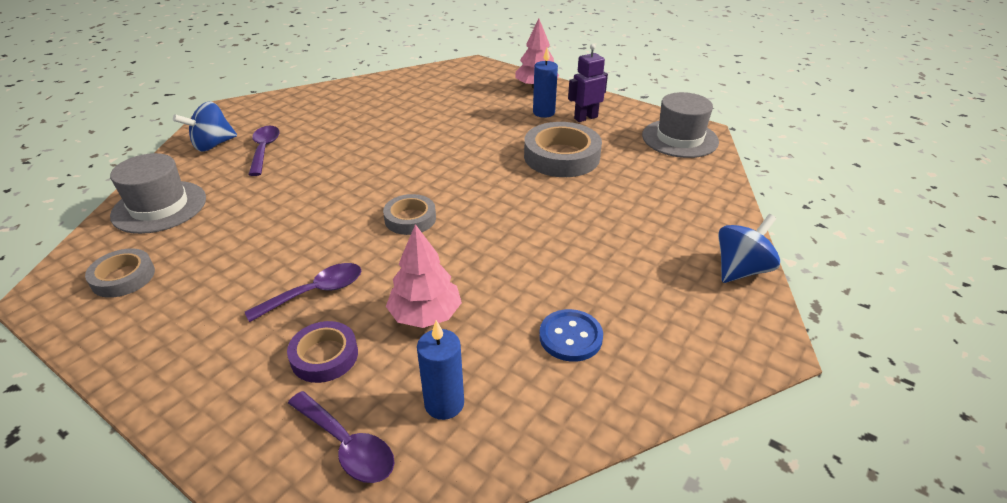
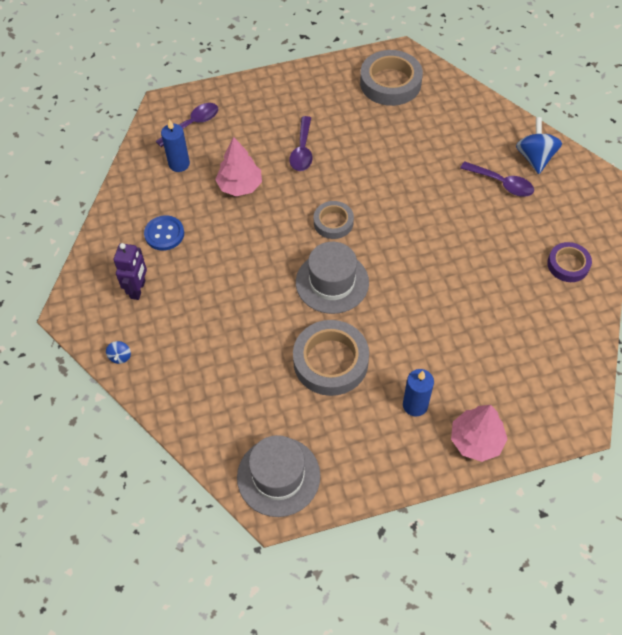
camera: 130 degrees right, 20 degrees up
(123, 277) = (390, 83): grey tape -> grey tape, size x1.71
(159, 207) = (459, 111): grey hat -> grey hat (332, 282)
(324, 356) = (251, 137): purple tape -> purple tape (568, 265)
(347, 445) = (192, 124): purple spoon -> purple spoon turned 150 degrees clockwise
(585, 118) = (377, 432): purple robot -> purple robot (138, 289)
(740, 270) = (120, 357): blue spinning top -> blue spinning top, size x0.49

